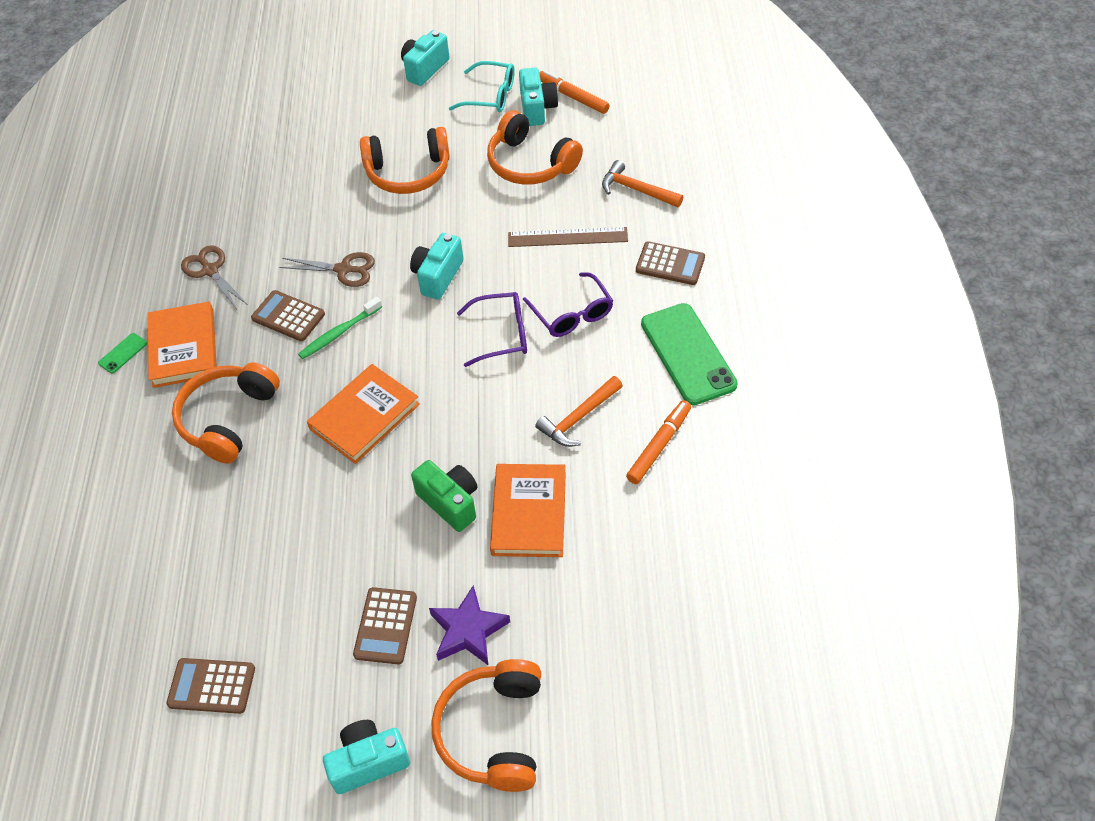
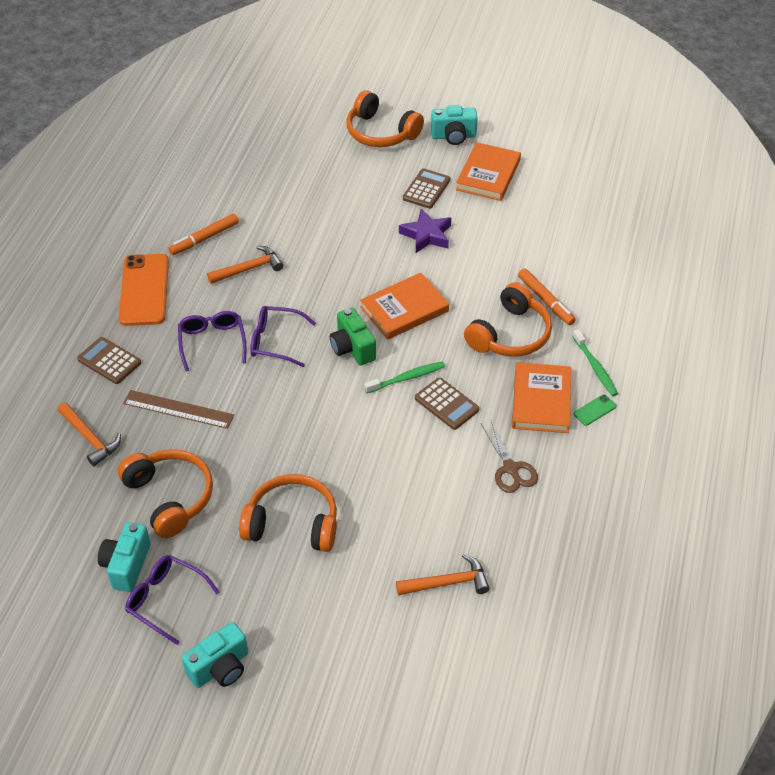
camera: 165 degrees left, 5 degrees down
(122, 404) = (595, 367): none -> green toothbrush
(211, 686) = (539, 186): brown calculator -> none
(255, 165) = (448, 582): none -> orange hammer
(344, 269) = (387, 434): brown scissors -> none
(438, 276) = (307, 405): turquoise camera -> none
(450, 502) = (362, 241): green camera -> green camera (352, 348)
(468, 630) = (377, 176): purple star -> purple star (426, 235)
(490, 96) = (166, 600): turquoise glasses -> purple glasses
(493, 732) = (380, 133): orange headphones -> orange headphones turned 105 degrees clockwise
(529, 513) = (312, 223): orange book -> orange book (488, 175)
(573, 97) = (81, 569): orange marker -> orange marker (545, 301)
(688, 354) = (144, 290): green phone -> orange phone

